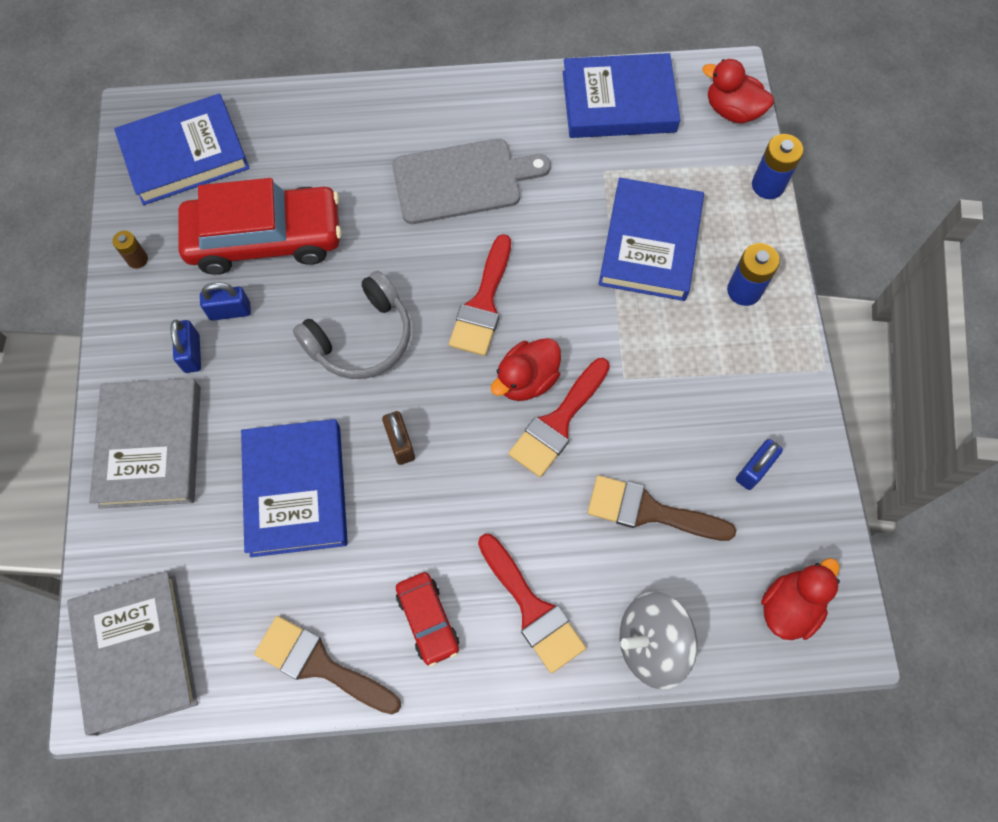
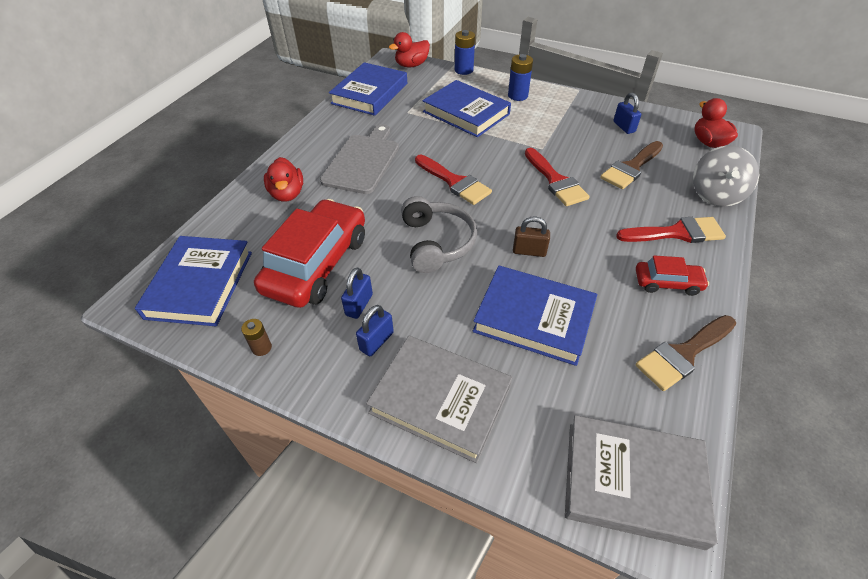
camera: 60 degrees left, 20 degrees down
(192, 353) = (376, 341): blue padlock -> blue padlock turned 75 degrees counterclockwise
(526, 380) = (519, 183): red duck -> red duck (287, 194)

